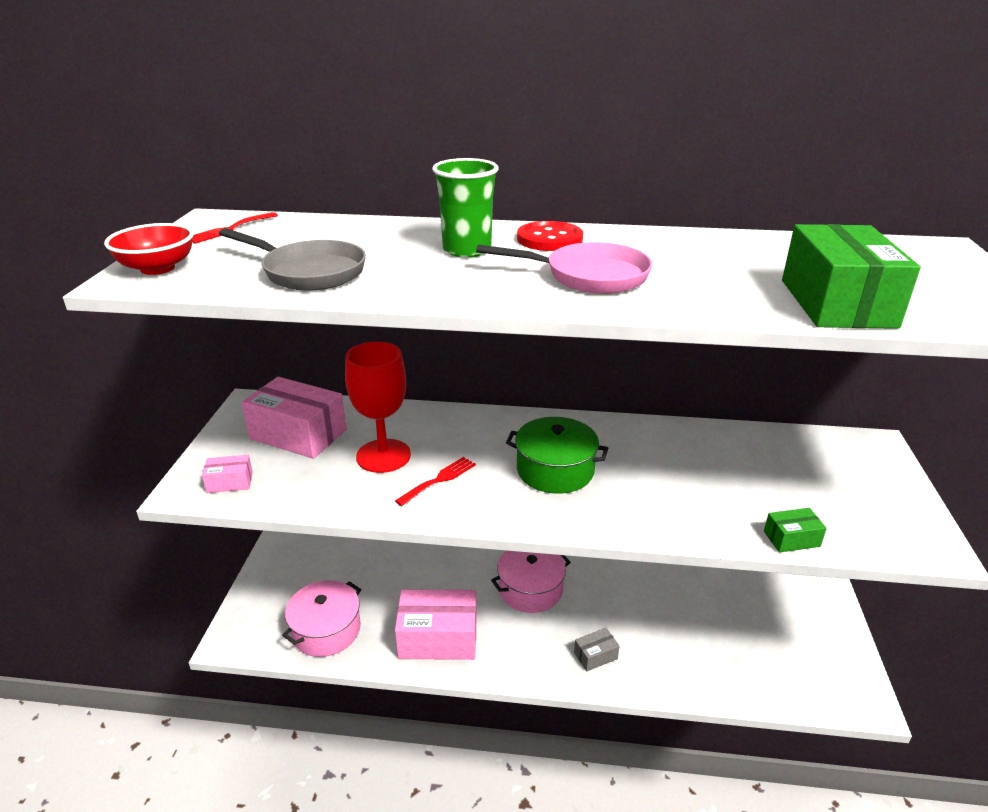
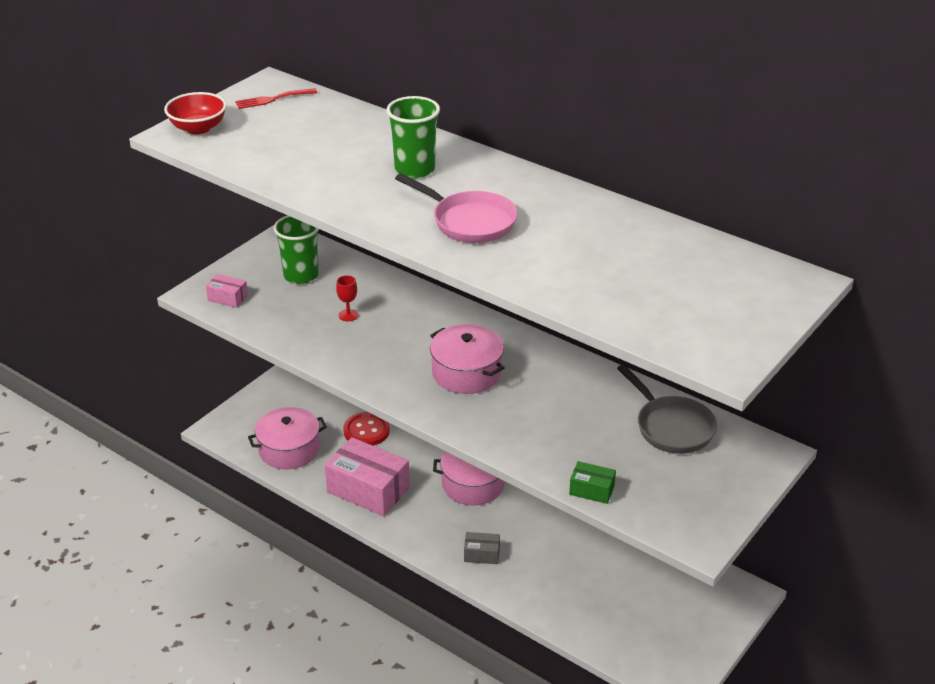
camera: 30 degrees right, 5 degrees up
(298, 434) = (301, 275): pink box -> green cup
(309, 272) = (287, 160): grey pan -> grey pan (671, 427)
(383, 456) = (348, 315): red goblet -> red goblet, size x0.42
(439, 479) = (372, 348): red fork -> none
(549, 239) = (489, 176): red button -> red button (366, 431)
(555, 470) = (466, 373): green pot -> pink pot
(836, 303) = (611, 301): green box -> none

